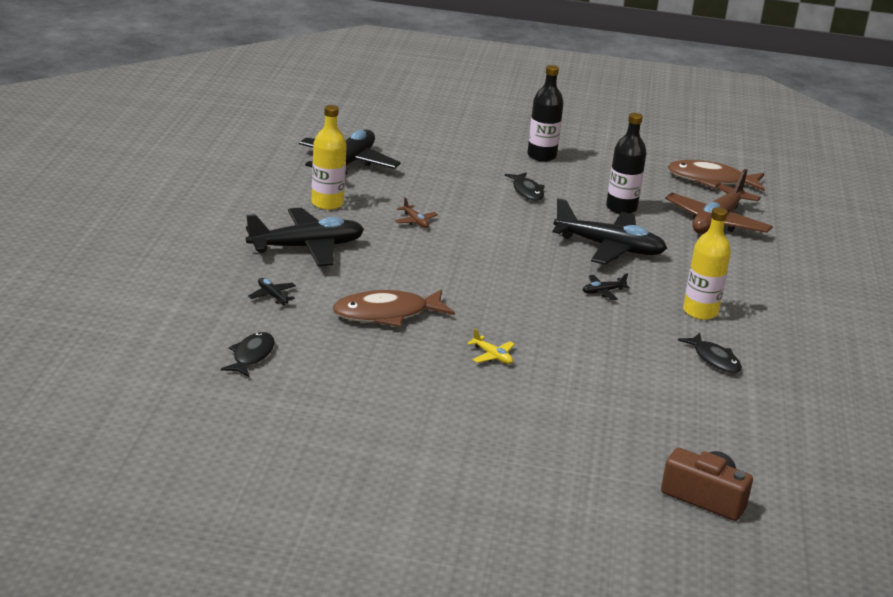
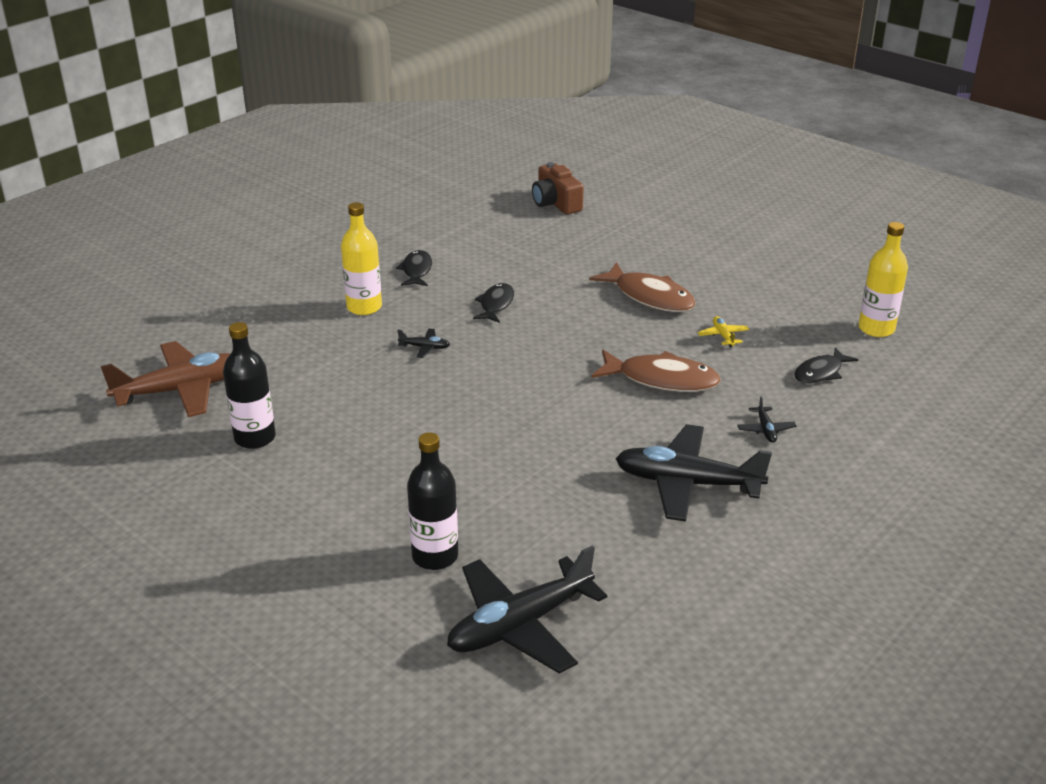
camera: 145 degrees left, 5 degrees up
(327, 203) = (610, 550): yellow bottle -> yellow bottle (876, 329)
(415, 221) = (524, 487): brown plane -> none
(492, 356) = (600, 318): yellow plane -> yellow plane (723, 336)
(527, 191) = (331, 496): black fish -> black fish (496, 304)
(541, 156) = (223, 557): black bottle -> black bottle (435, 556)
(609, 248) = (348, 391): black plane -> none
(711, 180) = (80, 448): brown fish -> brown fish (650, 297)

